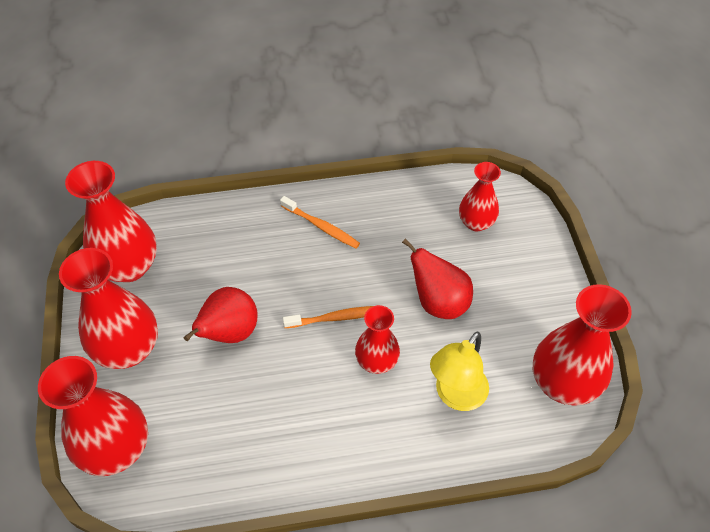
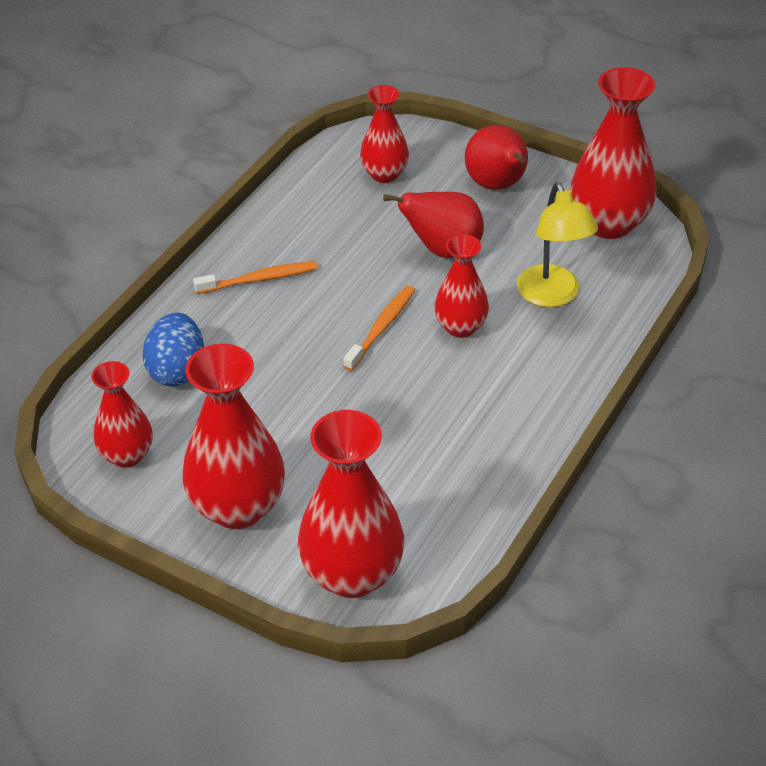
camera: 50 degrees left, 10 degrees down
(129, 266) = (127, 455): red vase -> red vase, size x0.60
(213, 241) = (177, 370): none -> blue egg
(229, 332) = (309, 415): red pear -> red pear (497, 185)

